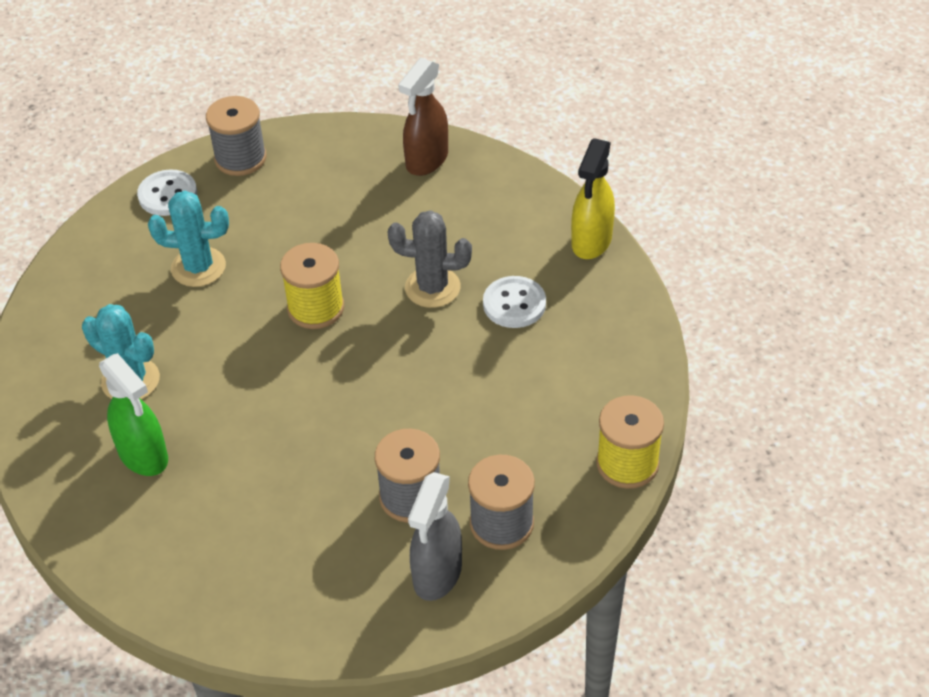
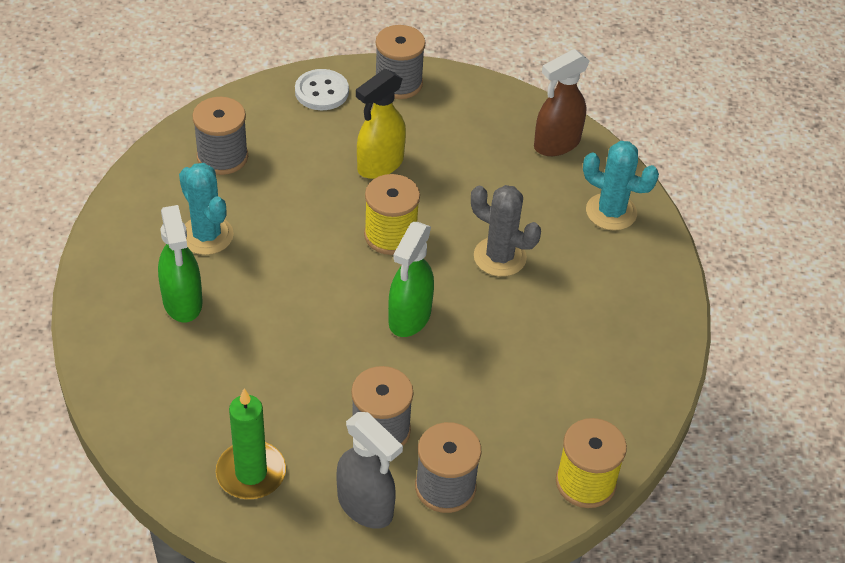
camera: 20 degrees right, 0 degrees up
(102, 297) = (222, 157): none -> grey spool
(198, 267) = (313, 162): turquoise cactus -> turquoise cactus (611, 212)
(308, 591) = (251, 473): none -> green candle
(378, 379) = (409, 317): none -> green spray bottle
(437, 574) = (365, 506): grey spray bottle -> grey spray bottle turned 90 degrees counterclockwise
(514, 304) = (563, 300): white button -> none
(591, 241) = (663, 271): yellow spray bottle -> yellow spray bottle (380, 165)

